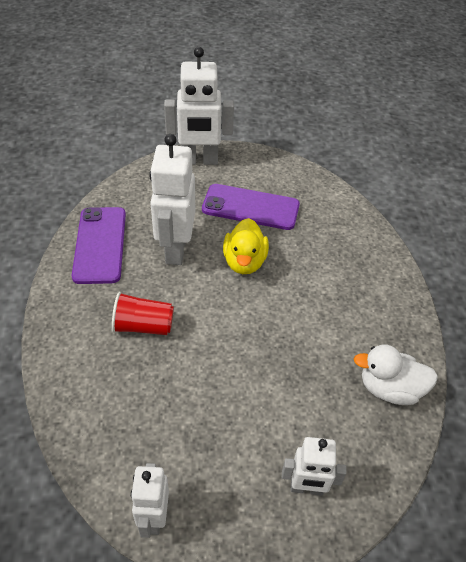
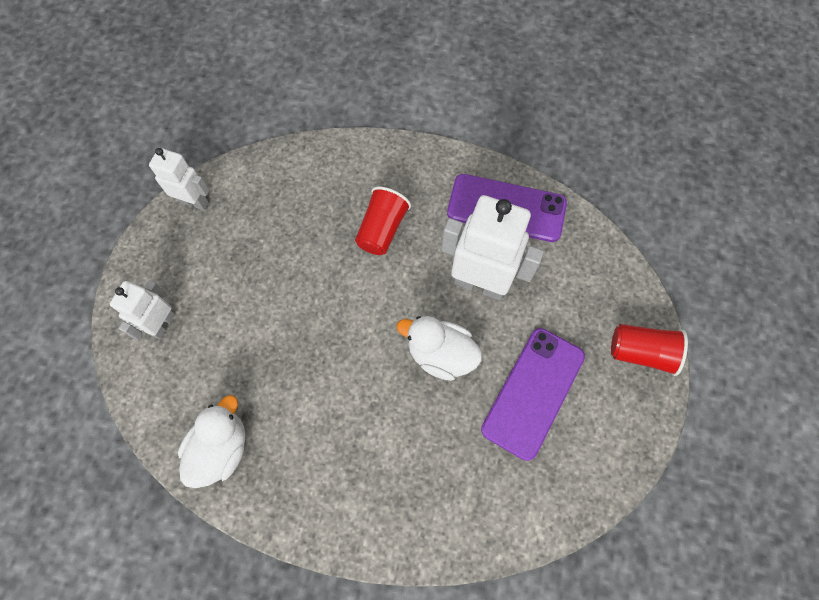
camera: 110 degrees right, 20 degrees up
(199, 161) = (641, 352): white robot -> red cup
(244, 262) = (440, 354): yellow duck -> white duck

